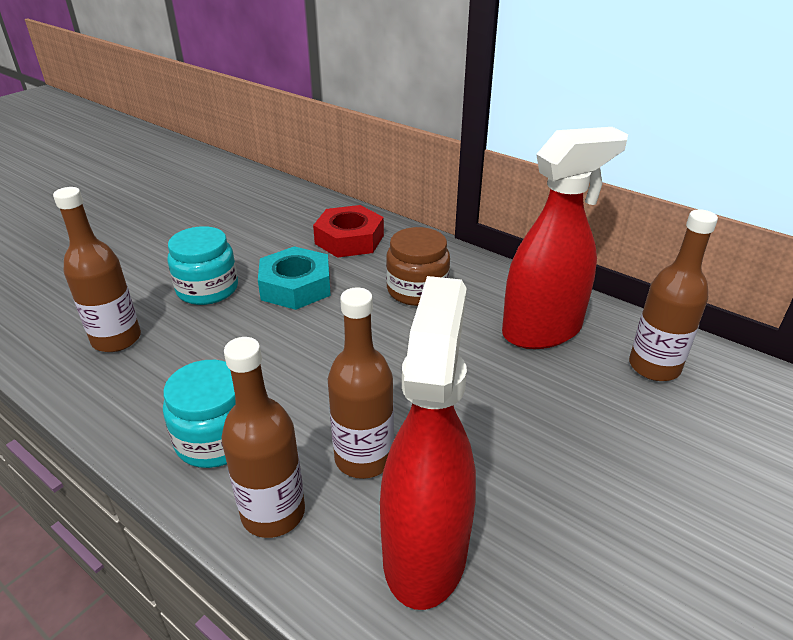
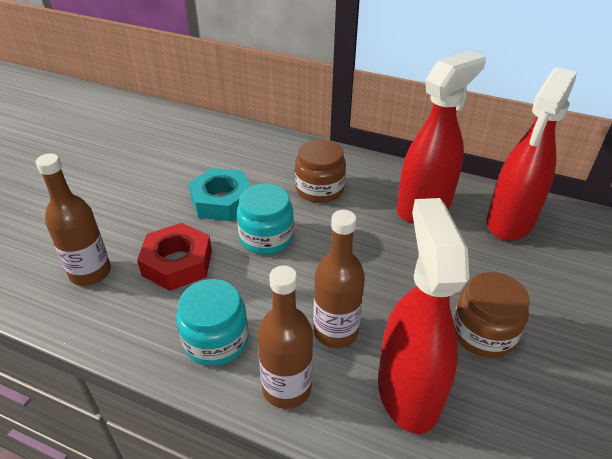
camera: 15 degrees left, 5 degrees up
(207, 289) = (148, 215): turquoise jar -> turquoise jar (266, 237)
(349, 239) = (248, 153): red nut -> red nut (177, 263)
(560, 499) = (483, 332): none -> brown jar
(654, 367) = (510, 222): brown bottle -> red spray bottle

